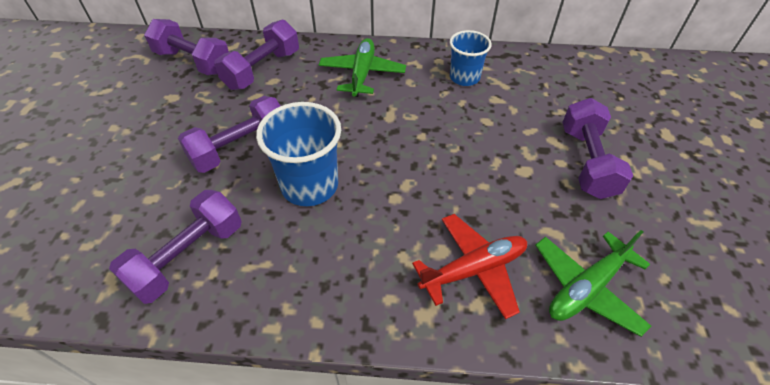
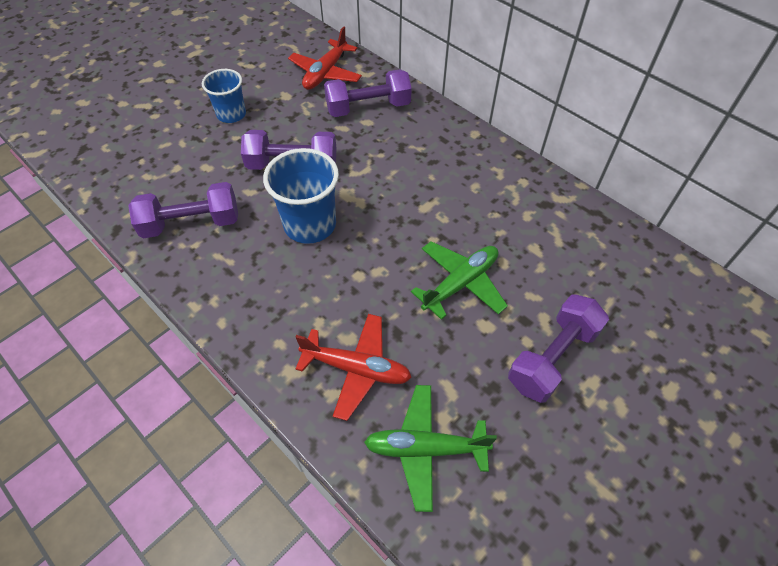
camera: 40 degrees right, 5 degrees up
(193, 62) = (325, 73): purple dumbbell -> red plane
(362, 74) = (442, 156): green plane -> green plane (460, 283)
(464, 77) = (528, 211): blue cup -> blue cup (231, 114)

